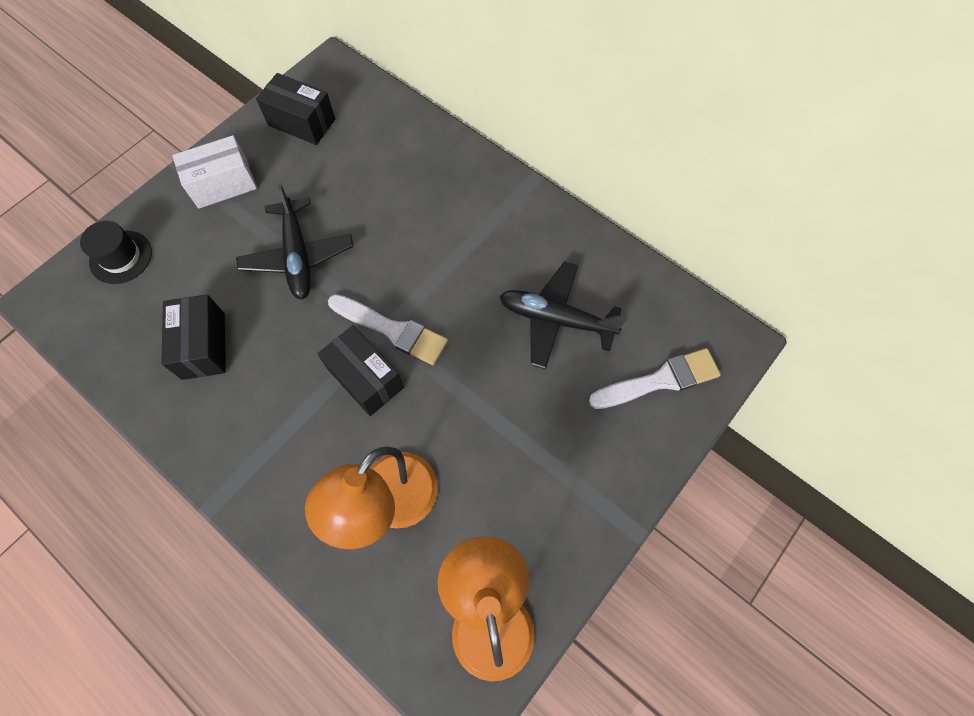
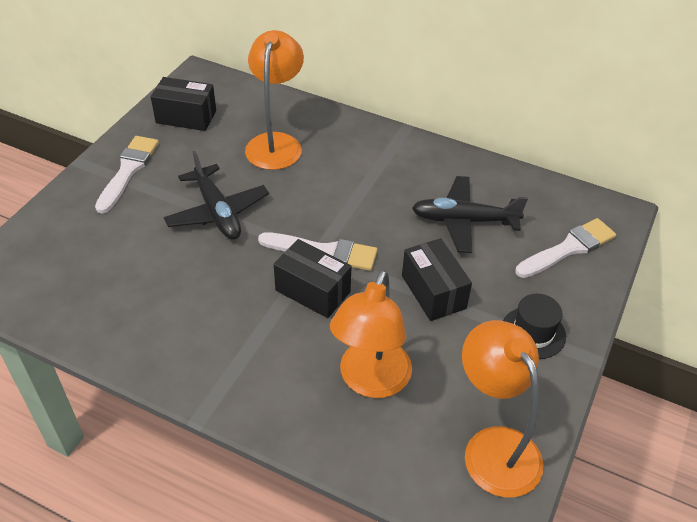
camera: 15 degrees left, 20 degrees down
(121, 257) = (46, 239): black hat -> black hat (533, 332)
(203, 346) = (150, 292): black box -> black box (433, 292)
(223, 184) = (128, 170): white box -> white brush
(386, 175) = (276, 143): none -> orange lamp

